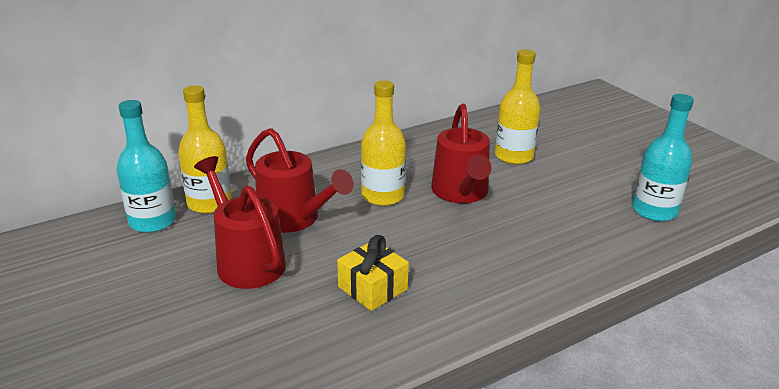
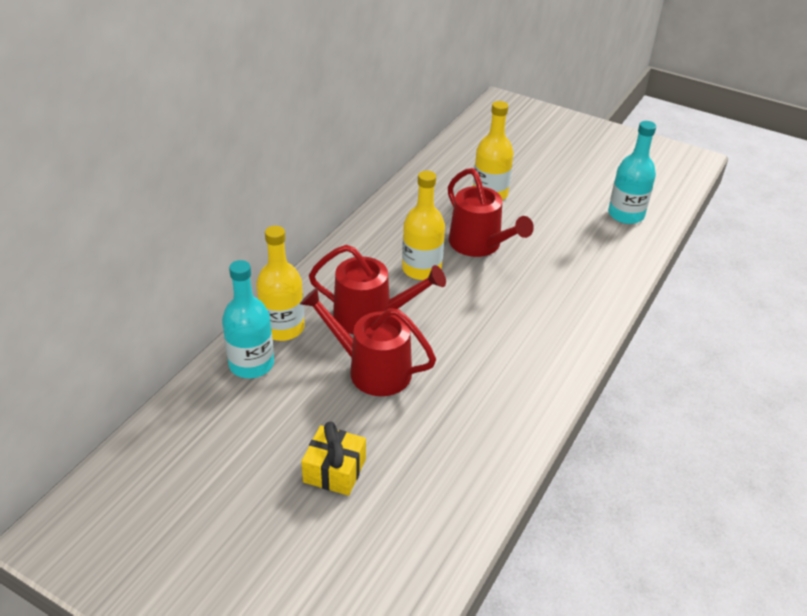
camera: 30 degrees left, 10 degrees up
(372, 288) = (489, 355): yellow gift -> yellow gift (334, 470)

